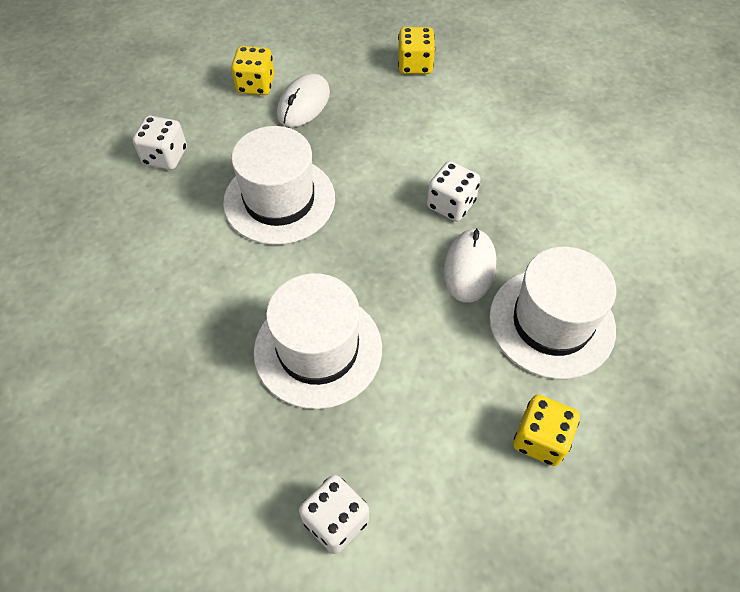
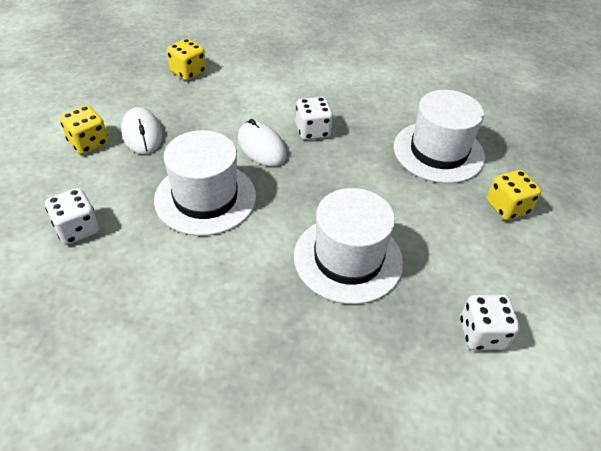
camera: 50 degrees left, 10 degrees down
(469, 267) = (366, 155): white mouse -> white mouse (261, 147)

